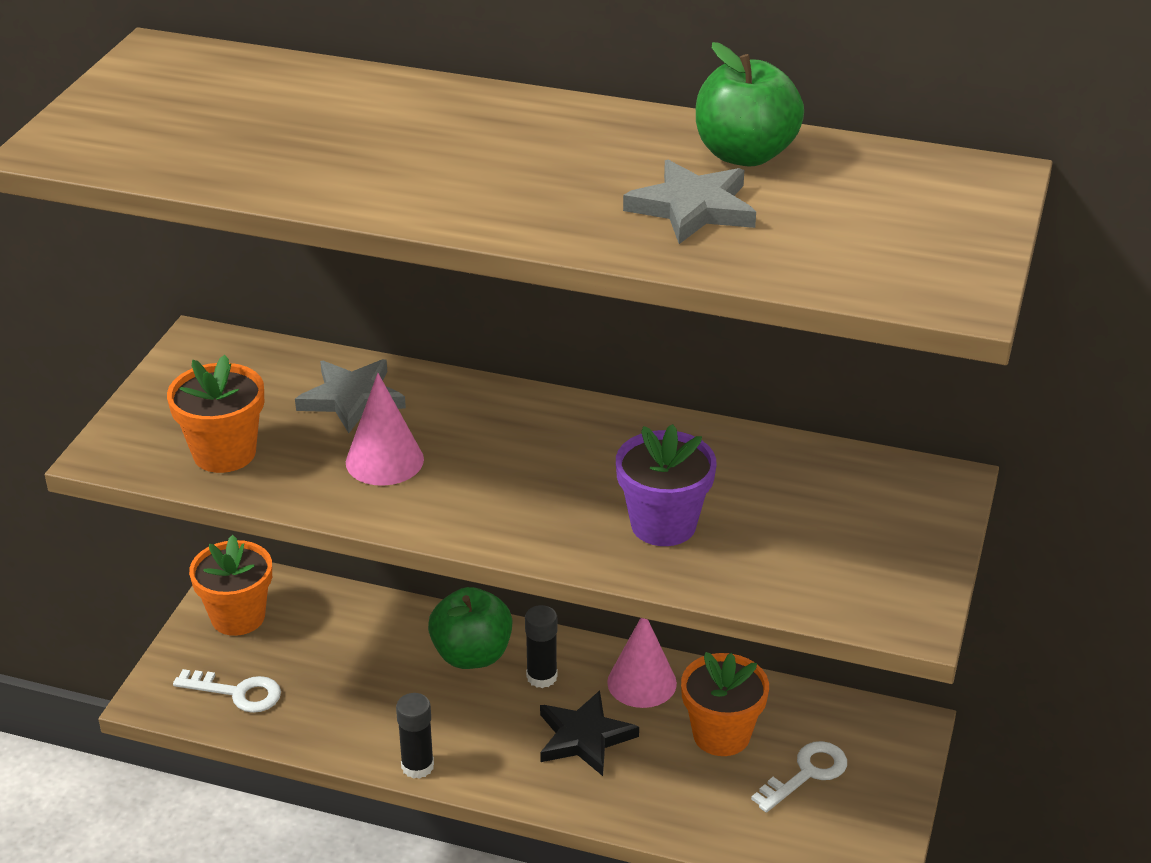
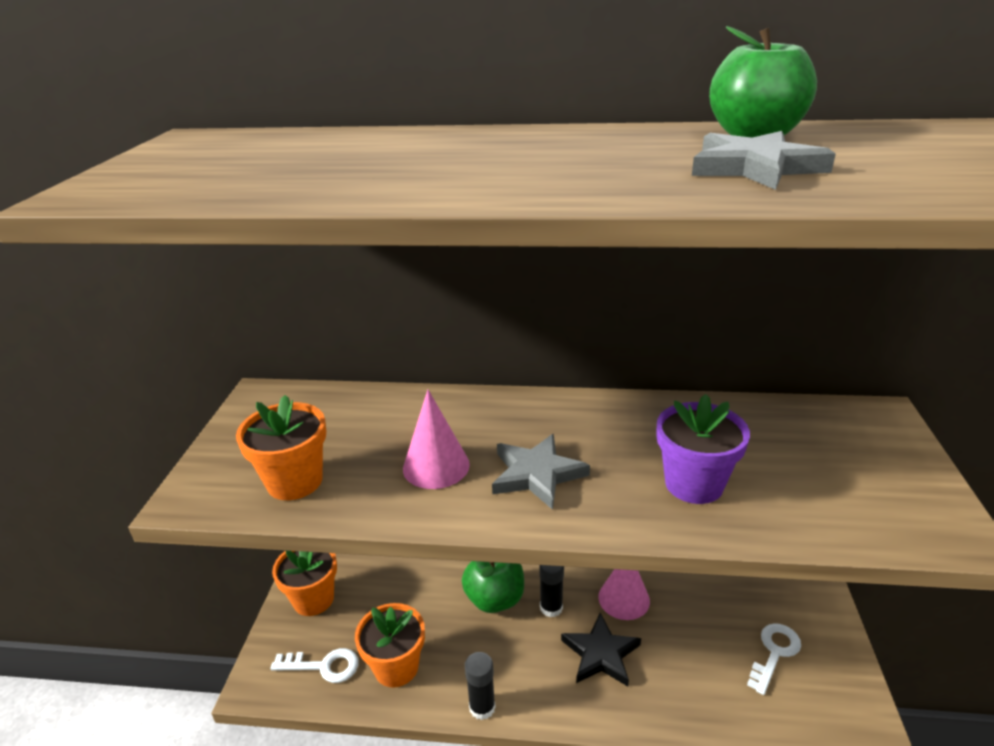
camera: 10 degrees left, 5 degrees down
(352, 399) = (393, 420): grey star -> grey star (537, 474)
(721, 735) = (698, 631): orange flower pot -> orange flower pot (396, 667)

